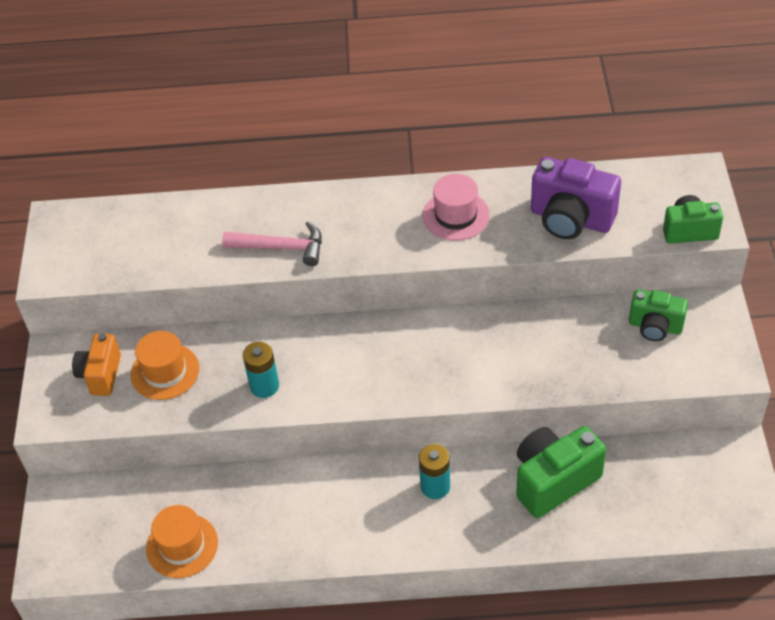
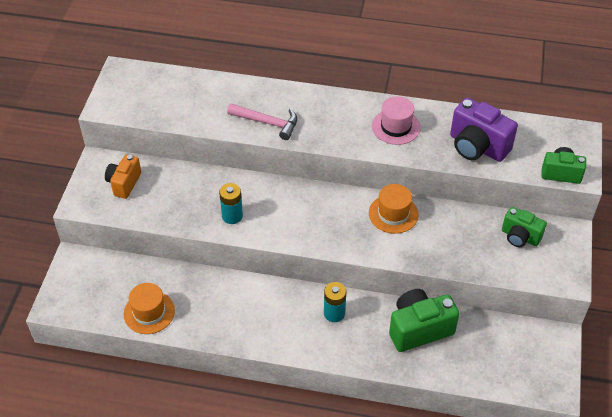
camera: 10 degrees right, 0 degrees up
(165, 372) = (167, 191): orange hat -> orange hat (393, 214)

